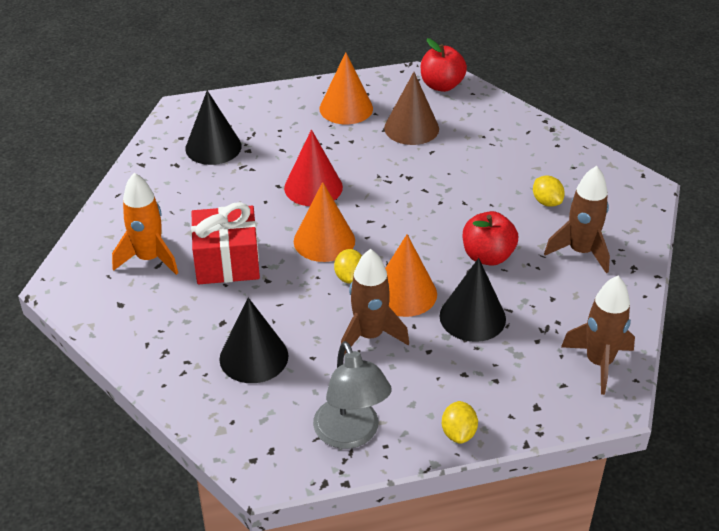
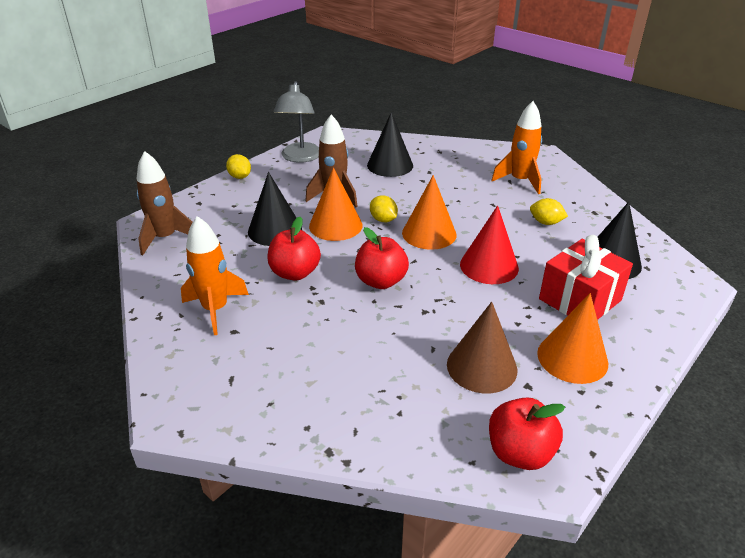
camera: 145 degrees right, 5 degrees down
(227, 262) = (472, 197): red gift -> red gift (579, 300)
(351, 434) = (300, 157): grey lamp -> grey lamp turned 120 degrees counterclockwise
(418, 215) = (381, 281): none -> red apple
(546, 202) = (275, 344): yellow lemon -> yellow lemon (546, 222)
(580, 252) = (215, 309): brown rocket -> orange rocket

